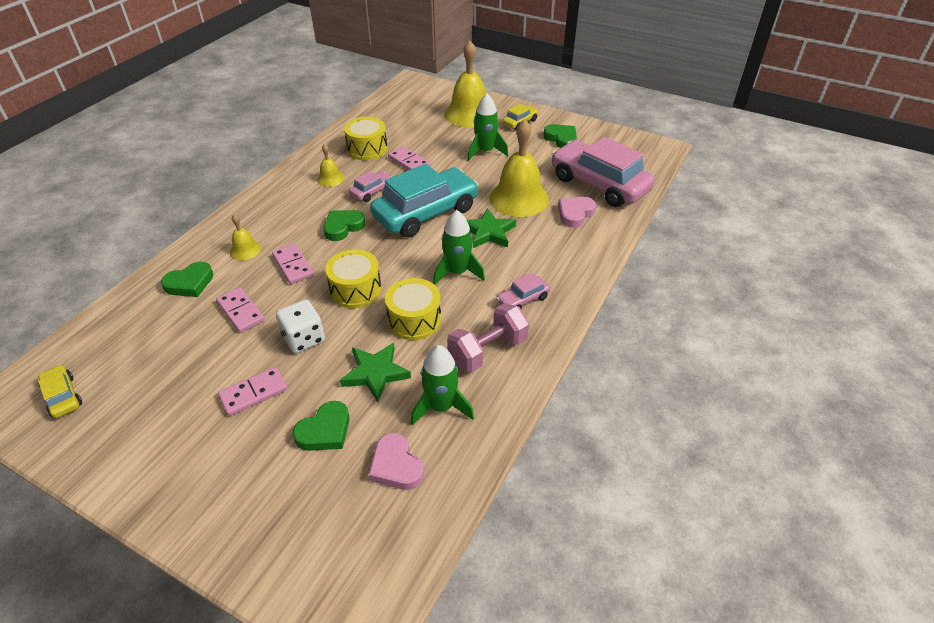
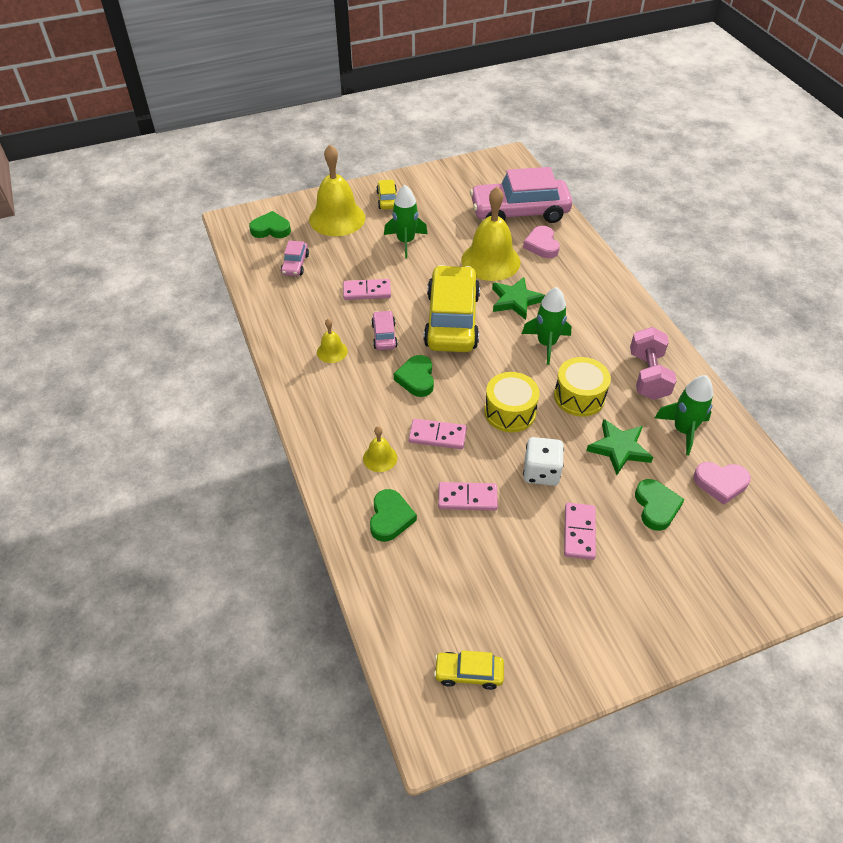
camera: 50 degrees left, 5 degrees up
(367, 149) = (313, 305): yellow drum -> none
(426, 213) = (452, 320): turquoise car -> yellow car
(522, 299) = (611, 328): pink car -> pink car (295, 264)
(561, 139) = (438, 194): green heart -> green heart (271, 229)

